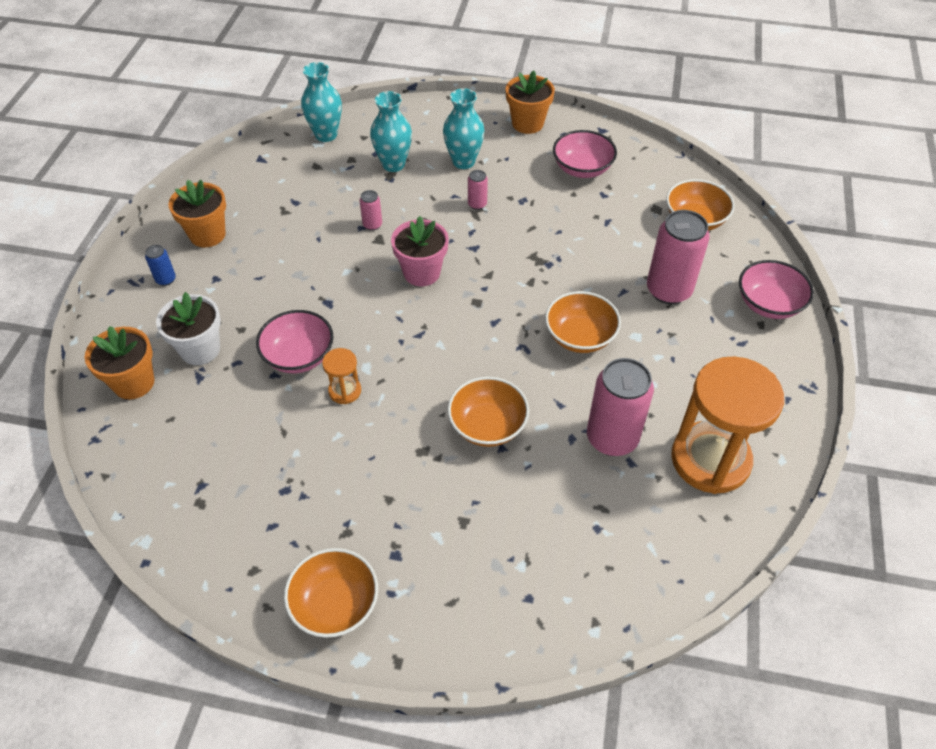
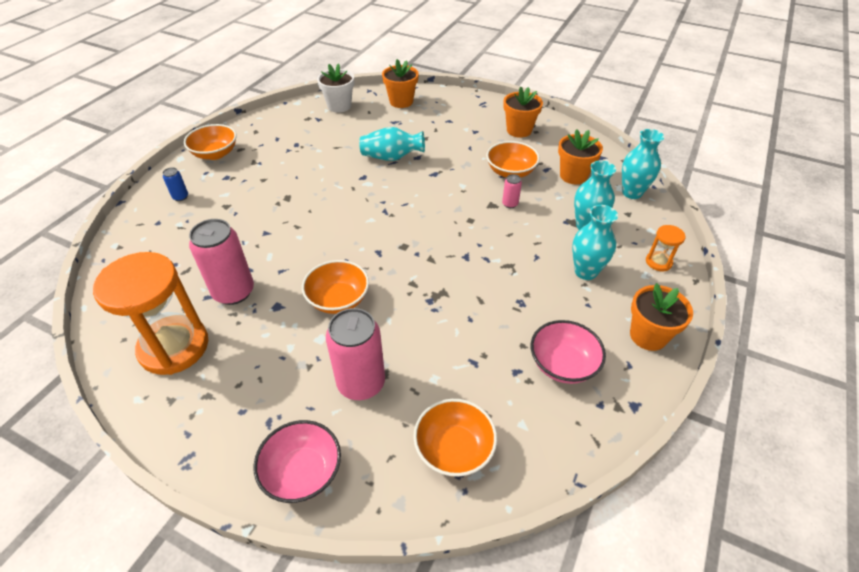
camera: 105 degrees right, 5 degrees down
(166, 279) = (481, 114): blue can -> blue can (180, 197)
(200, 349) = (415, 123): white flower pot -> white flower pot (339, 106)
(299, 356) = (391, 157): pink bowl -> turquoise vase
(304, 179) = (573, 176): none -> orange flower pot
(345, 391) = (353, 172): orange hourglass -> orange hourglass (658, 262)
(421, 273) = (447, 222): pink flower pot -> none
(477, 204) = (521, 269): pink can -> none
(487, 426) = (287, 229): orange bowl -> orange bowl (510, 172)

